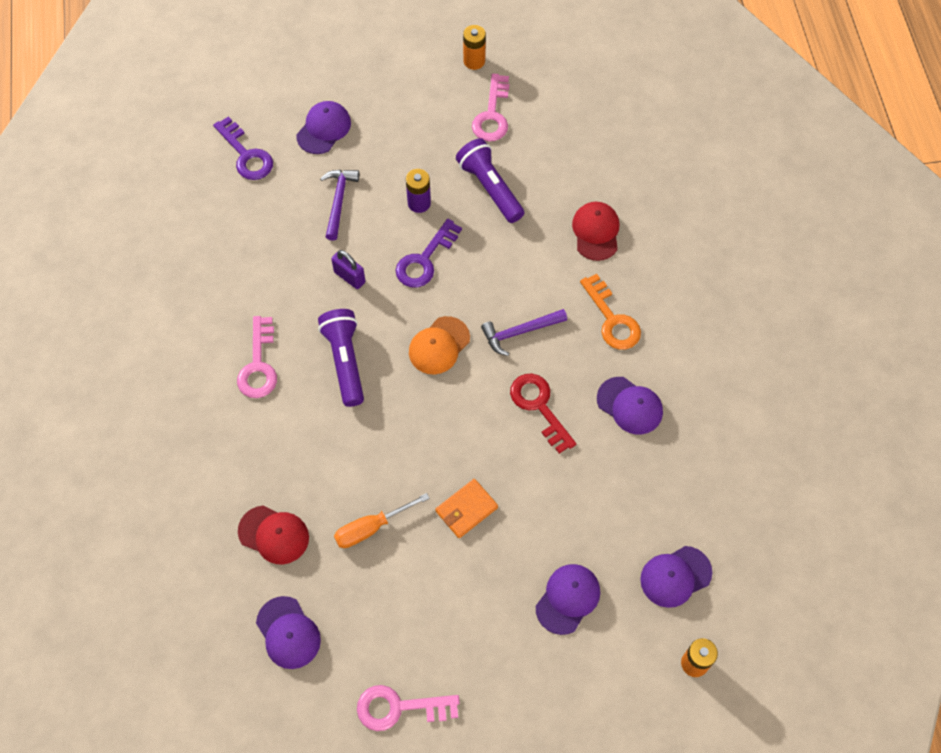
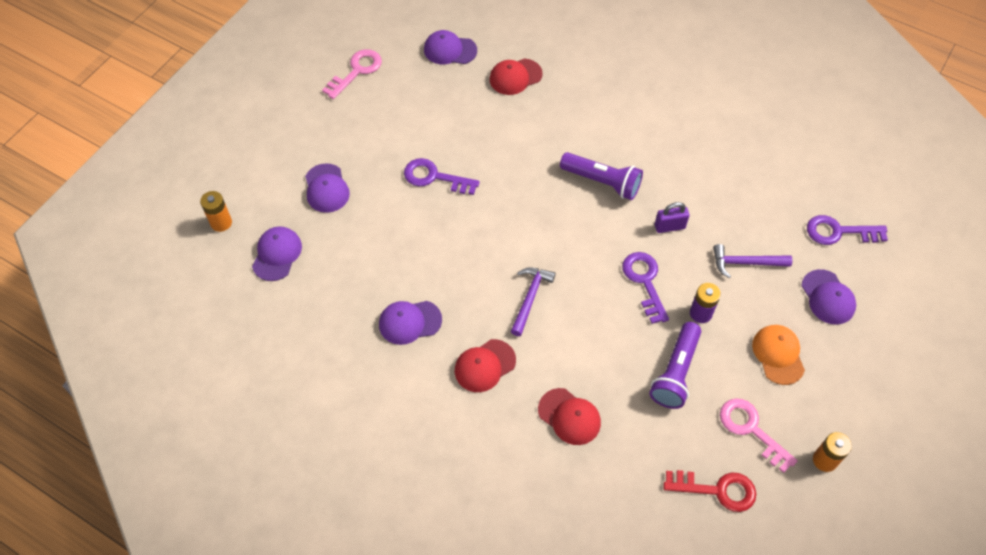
camera: 130 degrees right, 5 degrees down
(258, 365) = (642, 135): pink key -> none
(339, 201) = (745, 263): purple hammer -> purple hammer turned 135 degrees clockwise
(371, 528) = (472, 123): orange screwdriver -> none
(439, 346) = (565, 242): orange cap -> orange cap (778, 355)
(466, 509) = (434, 177): orange wallet -> purple key
(490, 188) = (675, 372): purple flashlight -> purple flashlight turned 105 degrees clockwise
(539, 406) = (463, 267): red key -> red key (717, 490)
(612, 319) = (484, 366): orange key -> red cap

